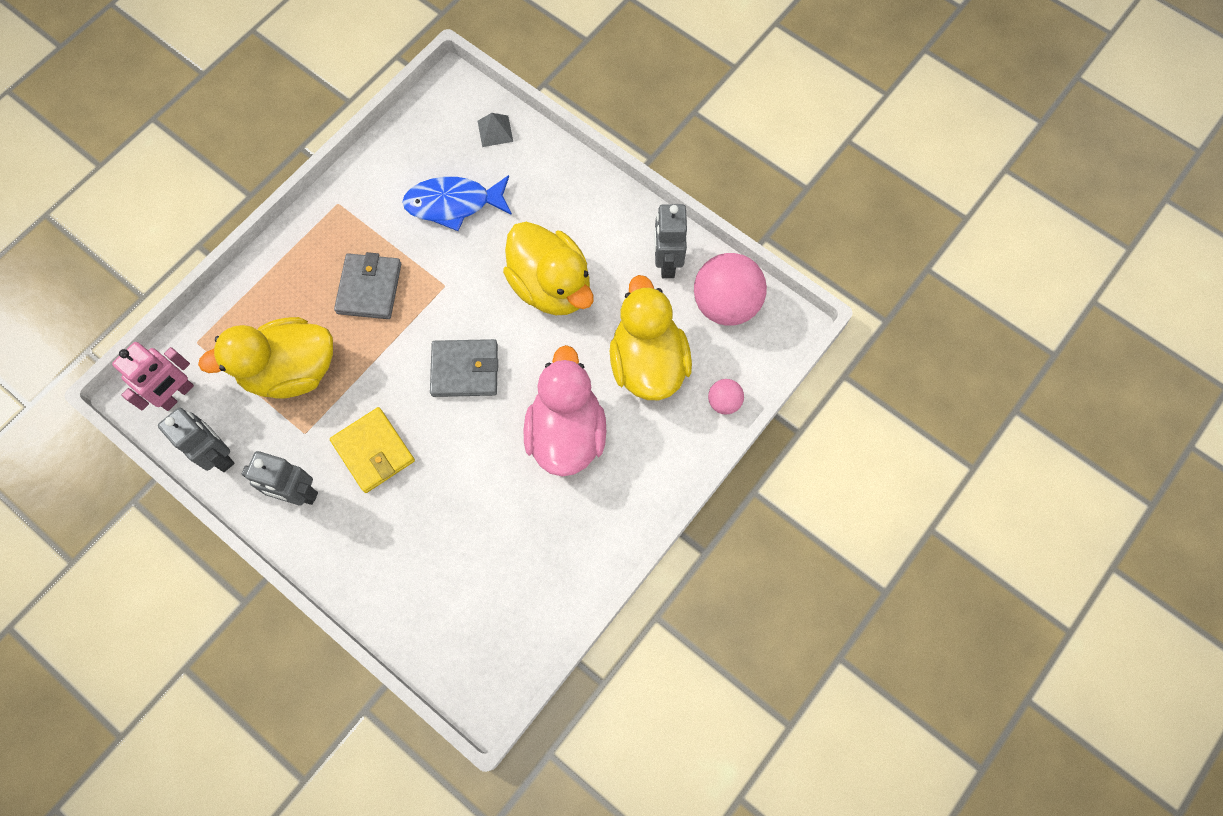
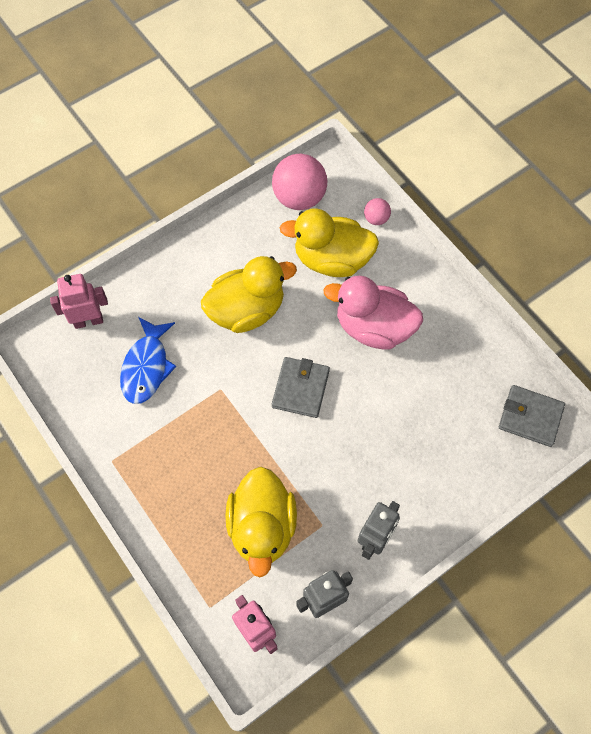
camera: 75 degrees left, 5 degrees down
(369, 288) = (204, 449): grey wallet -> grey wallet (530, 417)
(373, 451) = (352, 472): yellow wallet -> none
(495, 131) = (88, 321): grey pyramid -> pink robot
(666, 263) = (253, 227): grey robot -> none

